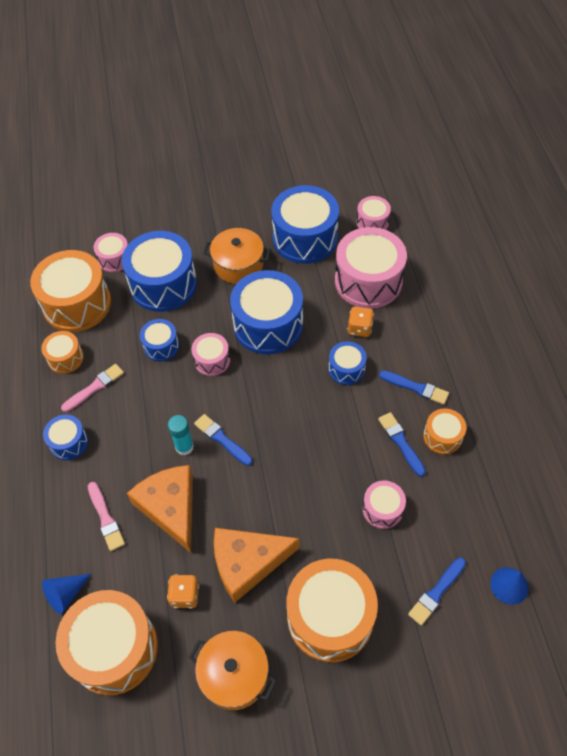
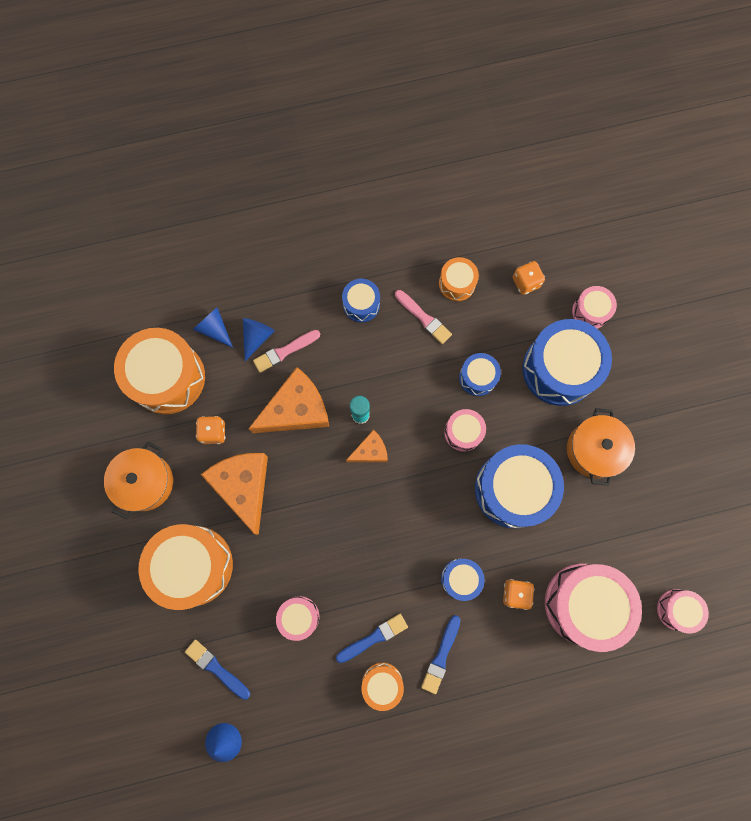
camera: 85 degrees right, 20 degrees up
(77, 304) = (526, 282): orange drum -> orange dice
(84, 547) = (257, 337): none -> blue cone
(222, 439) = (370, 451): blue brush -> orange cheese
(305, 238) = (642, 526): blue drum -> none

